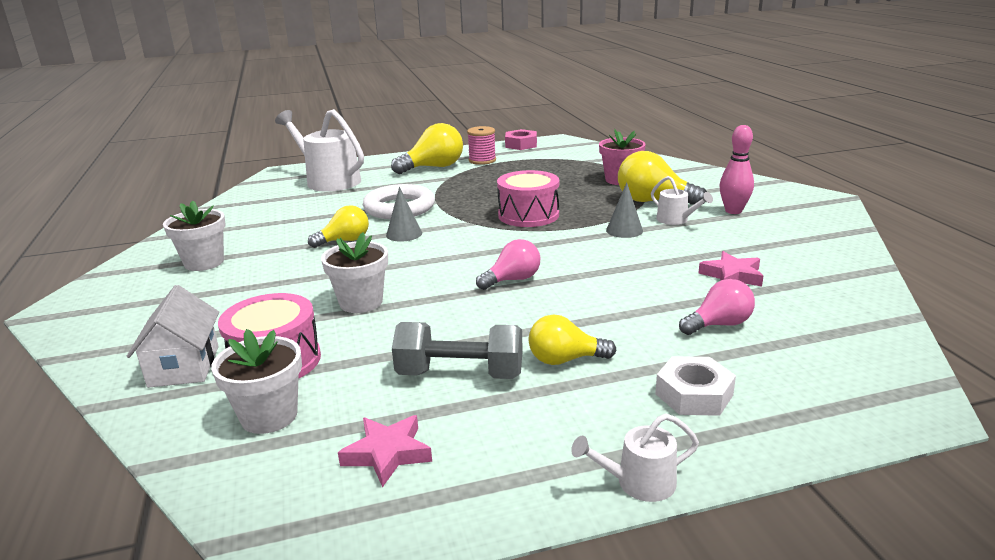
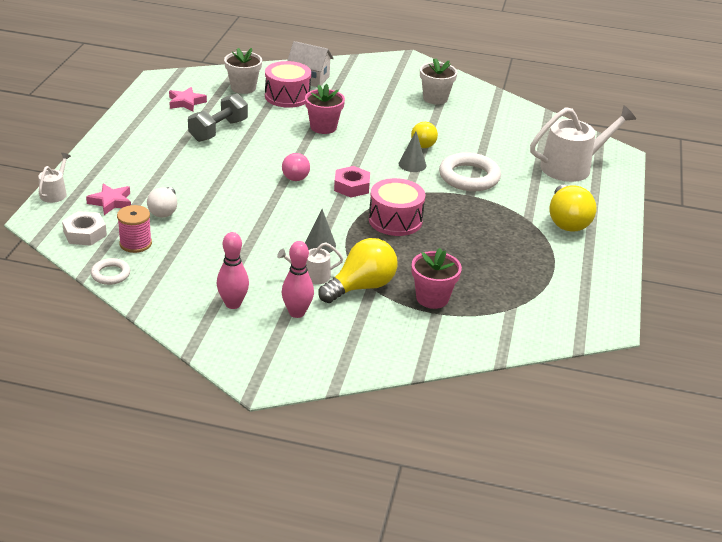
camera: 115 degrees right, 10 degrees up
(361, 302) = (323, 127): white flower pot -> pink flower pot
(482, 160) = (567, 252): pink spool -> pink spool (135, 243)
(521, 144) = (608, 295): pink nut -> pink nut (351, 186)
(565, 360) = (194, 157): yellow light bulb -> none
(639, 483) = (101, 139): white watering can -> white watering can (55, 193)
(694, 394) = (126, 174): white nut -> white nut (85, 233)
(719, 325) = (164, 211): pink light bulb -> white light bulb
(732, 275) = (204, 247): pink star -> pink star (111, 202)
(778, 234) = (233, 304): none -> pink bowling pin
(876, 302) = (110, 274): none -> white ring

